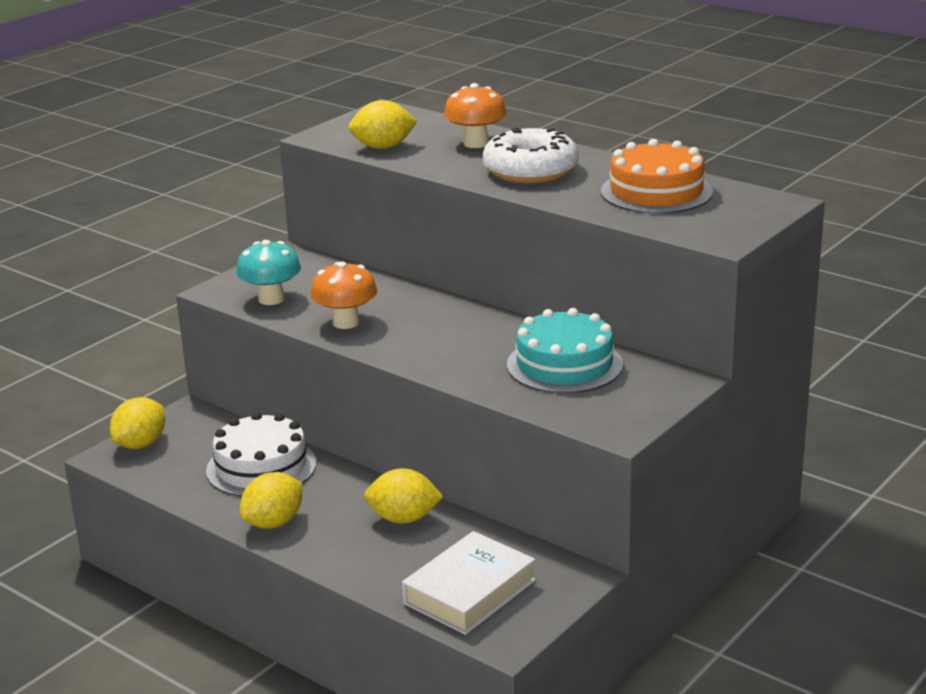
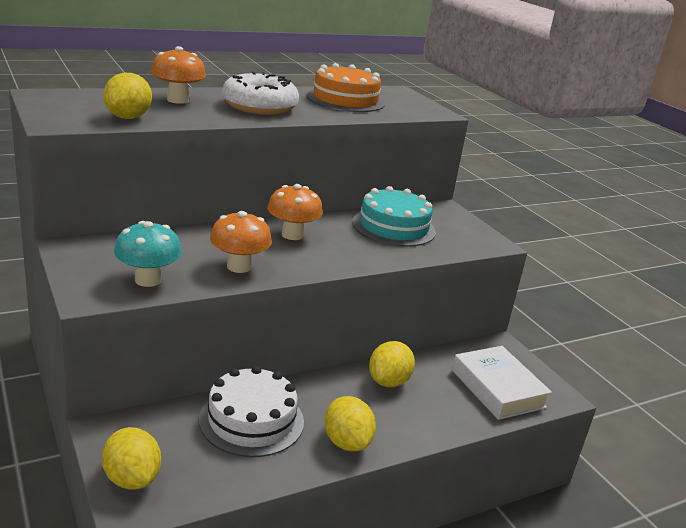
camera: 70 degrees left, 0 degrees up
(454, 323) = (292, 235): none -> orange mushroom

